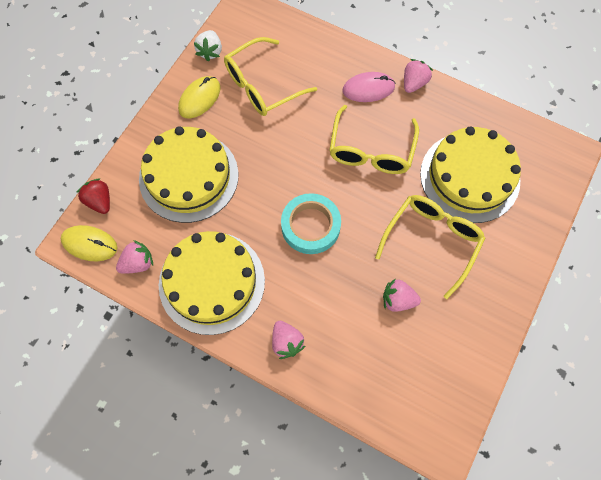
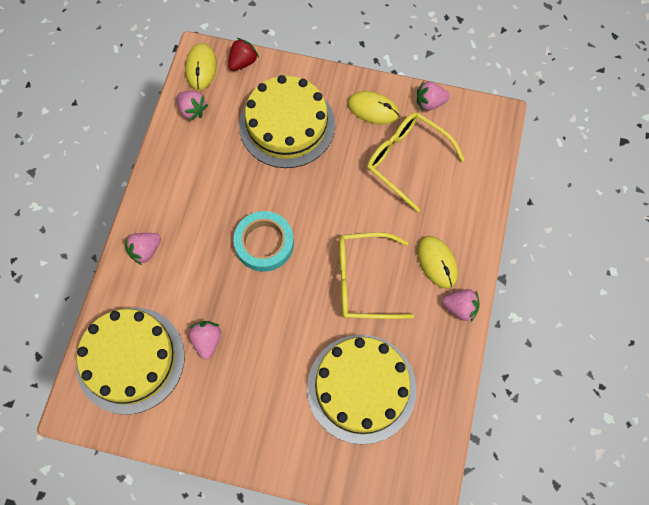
camera: 75 degrees right, 0 degrees up
(210, 51) = (430, 103): white strawberry -> pink strawberry
(212, 282) = (188, 174): yellow cake -> yellow cake (130, 359)
(368, 89) = (437, 262): pink mouse -> yellow mouse
(432, 241) = (277, 362): yellow glasses -> none

